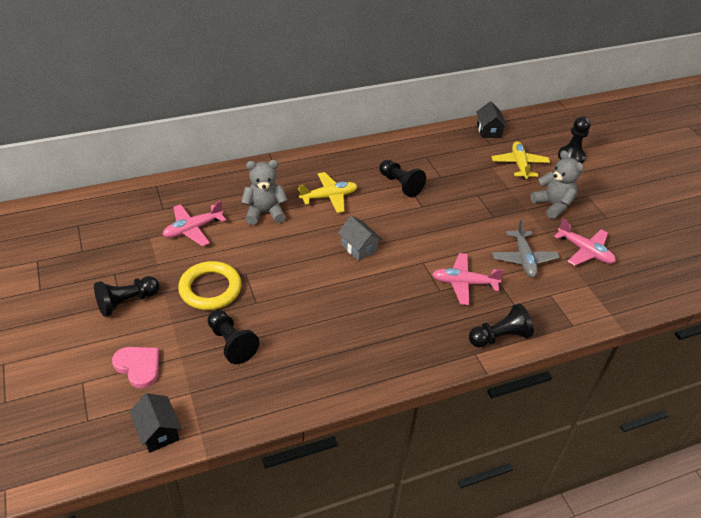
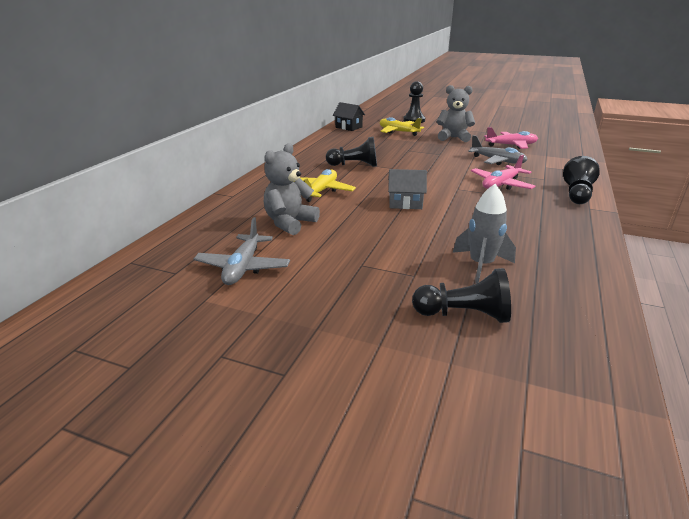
camera: 45 degrees left, 15 degrees down
(127, 302) = (292, 367): black pawn -> none
(138, 367) = (435, 411): pink heart -> none
(158, 432) = (592, 448): black house -> none
(193, 229) = (243, 267): pink plane -> grey plane
(210, 289) = (356, 294): yellow ring -> none
(301, 327) = (481, 265): none -> grey rocket

